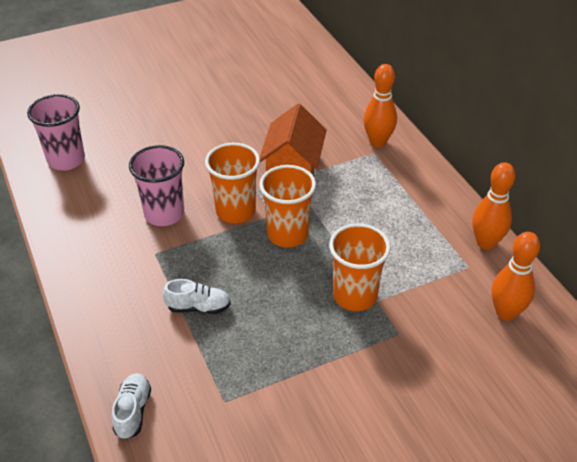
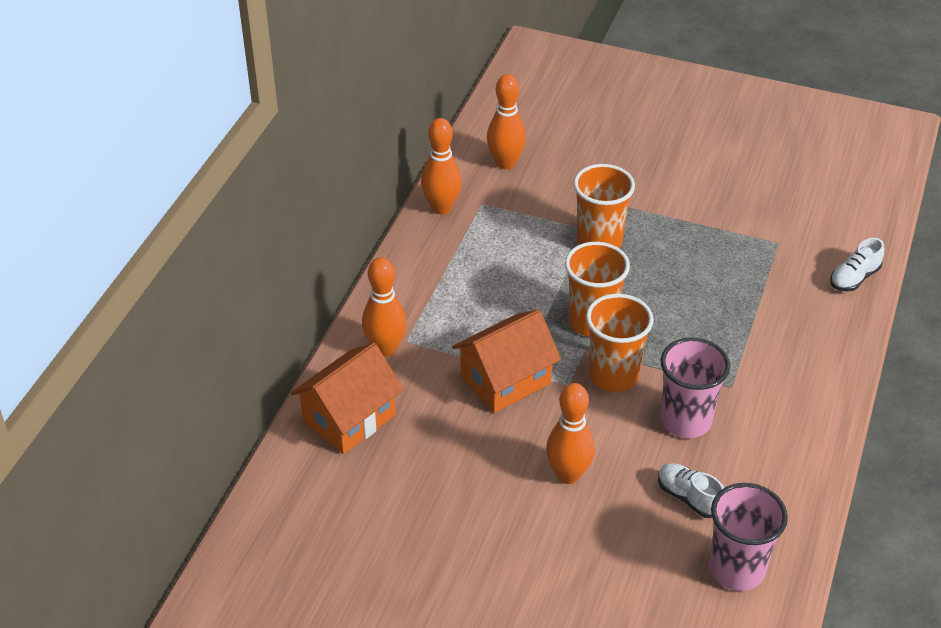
camera: 135 degrees left, 0 degrees up
(198, 307) = (736, 315): white shoe -> white shoe (689, 498)
(201, 147) = (568, 474): none -> orange bowling pin
(343, 103) = (349, 418): none -> orange house

